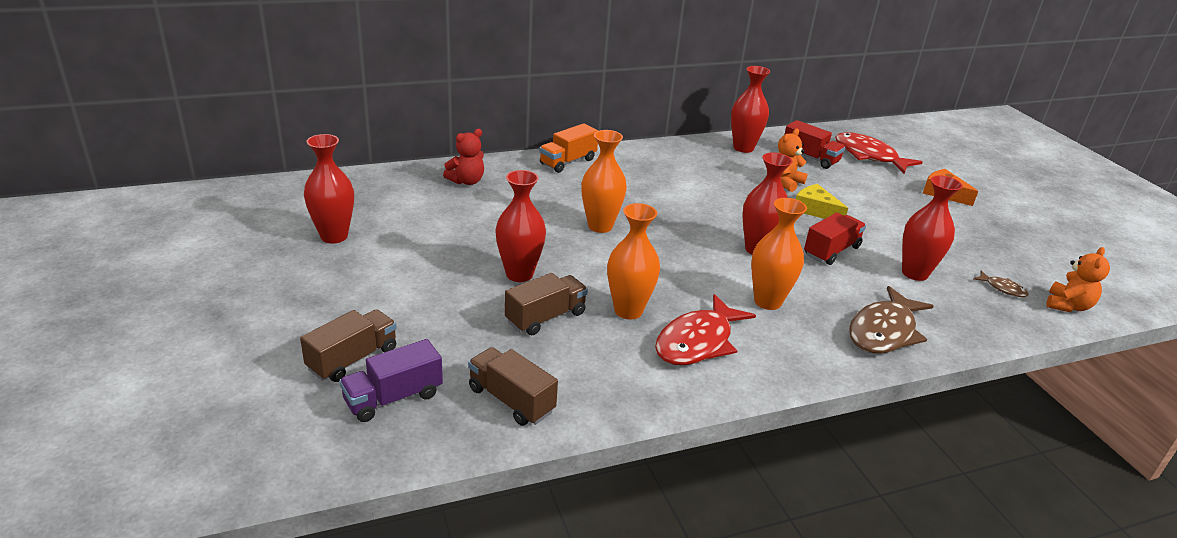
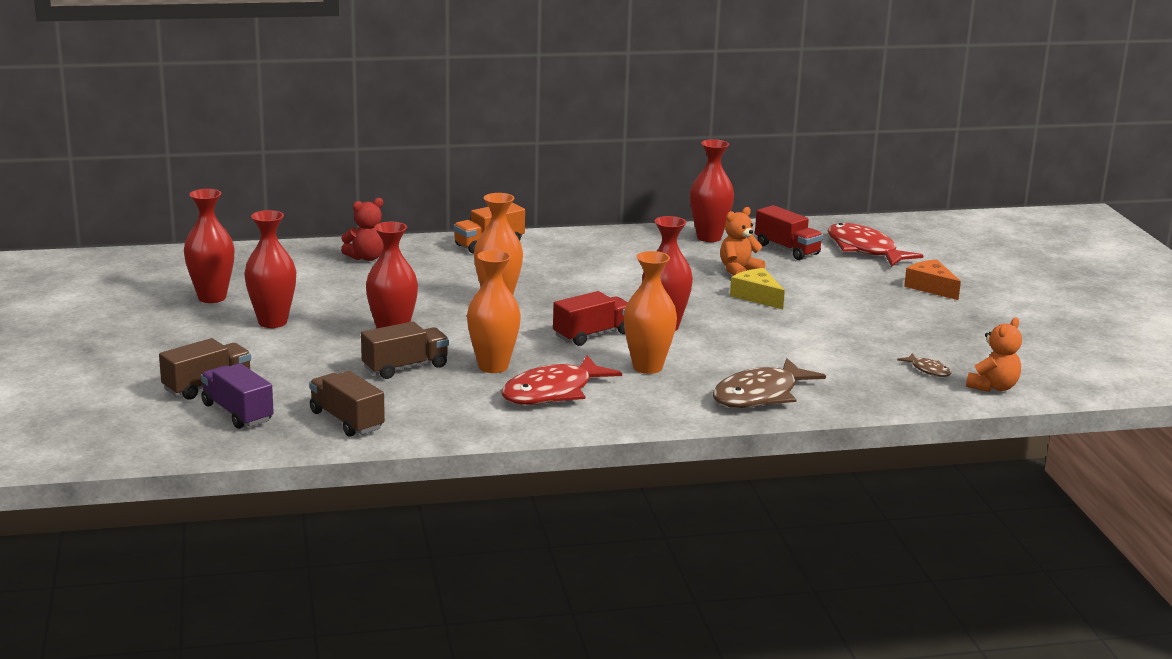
camera: 10 degrees right, 10 degrees down
(393, 398) = (237, 413): purple truck -> purple truck turned 75 degrees clockwise
(831, 251) = (750, 331): red truck -> red truck (592, 335)
(914, 273) = (834, 353): red vase -> red vase (272, 322)

